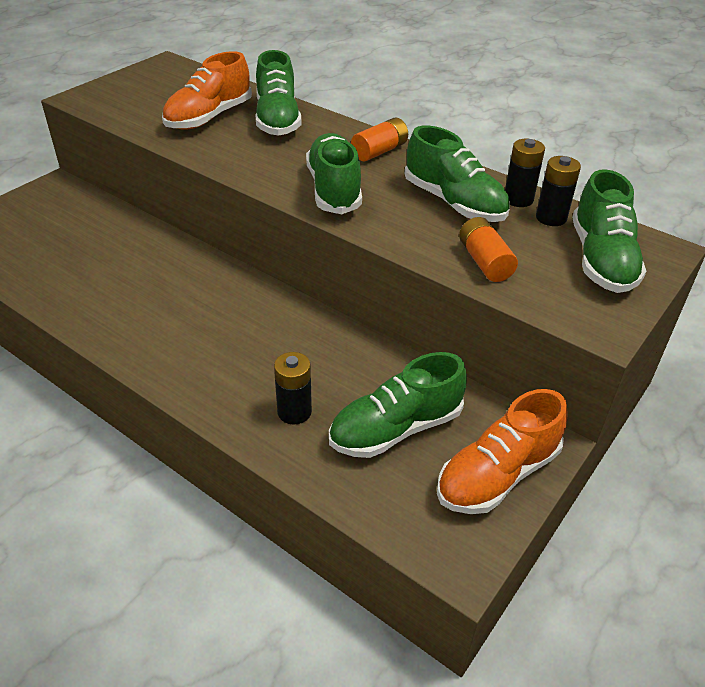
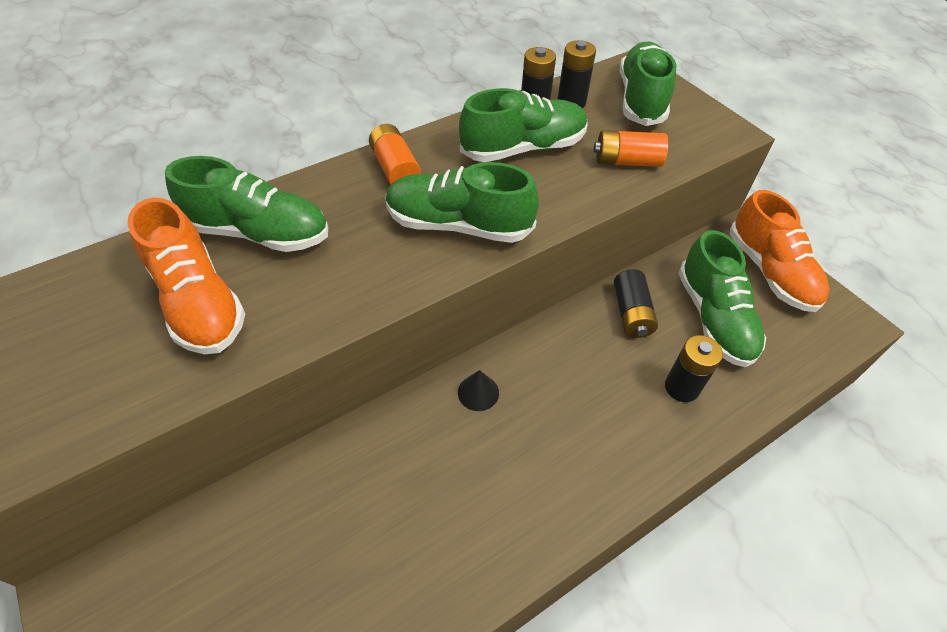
camera: 70 degrees left, 10 degrees up
(238, 292) = (478, 392): none -> black cone
(368, 367) = (631, 313): none -> black battery
(601, 260) = (641, 99): green shoe -> green shoe turned 105 degrees counterclockwise

